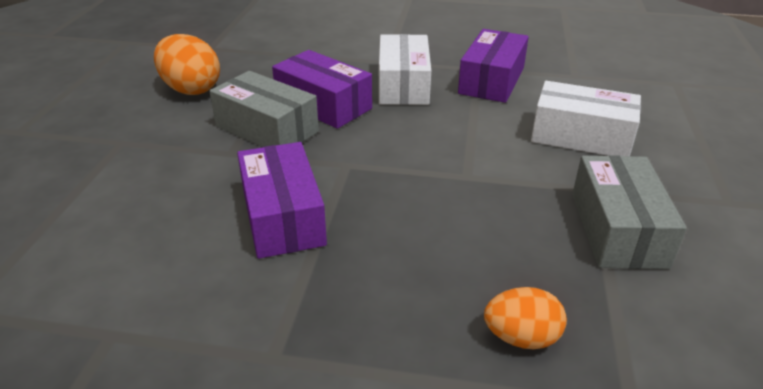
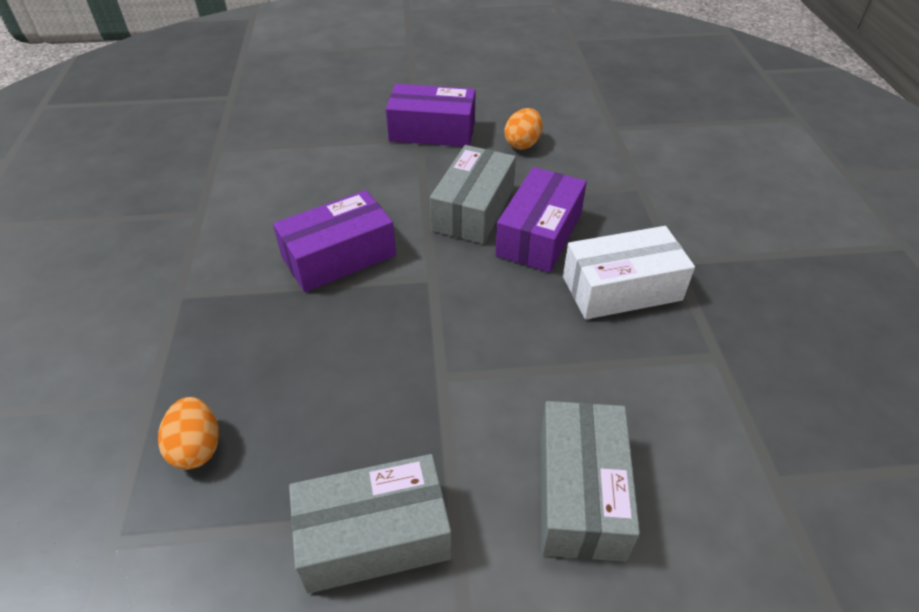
camera: 75 degrees right, 10 degrees up
(191, 89) = (522, 144): orange egg -> orange egg, size x0.64
(491, 80) = (689, 374): purple box -> purple box (432, 131)
(581, 136) = (580, 493): white box -> grey box

